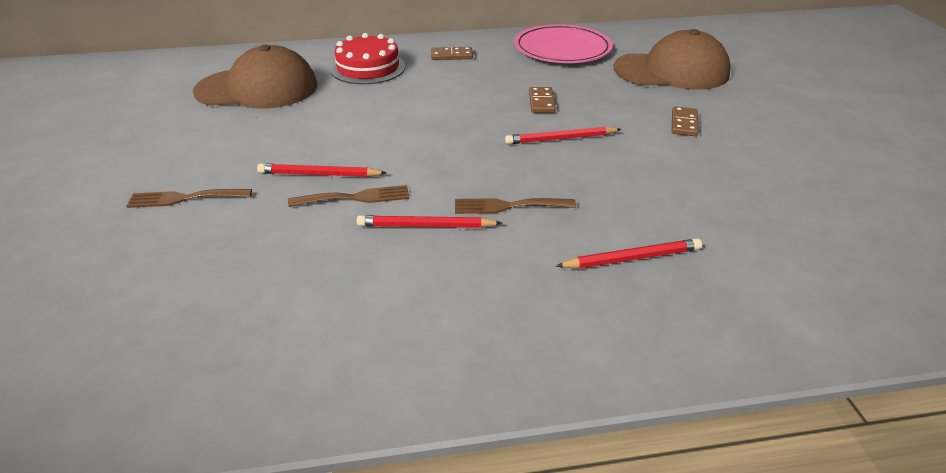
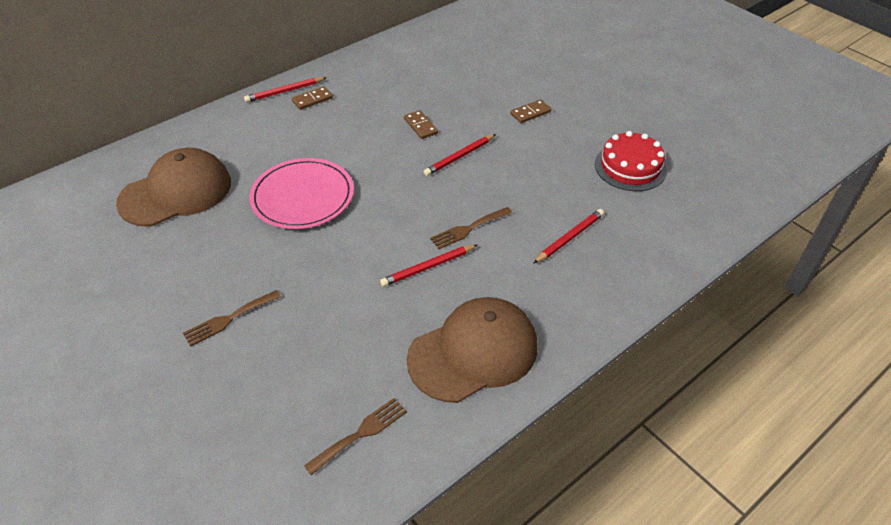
camera: 30 degrees left, 10 degrees up
(319, 174) = (313, 256): red pencil -> red pencil (284, 91)
(356, 197) = (359, 264): brown fork -> brown fork (361, 433)
(368, 68) = (253, 136): red cake -> red cake (630, 167)
(562, 49) = (395, 64): pink plate -> pink plate (302, 197)
(671, 71) = (490, 63): brown cap -> brown cap (473, 352)
(684, 123) = (530, 113): brown domino -> brown domino turned 75 degrees clockwise

